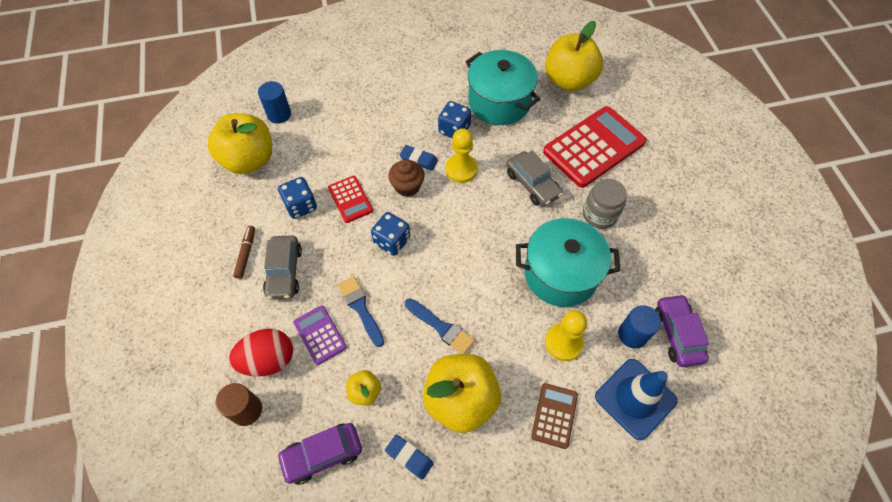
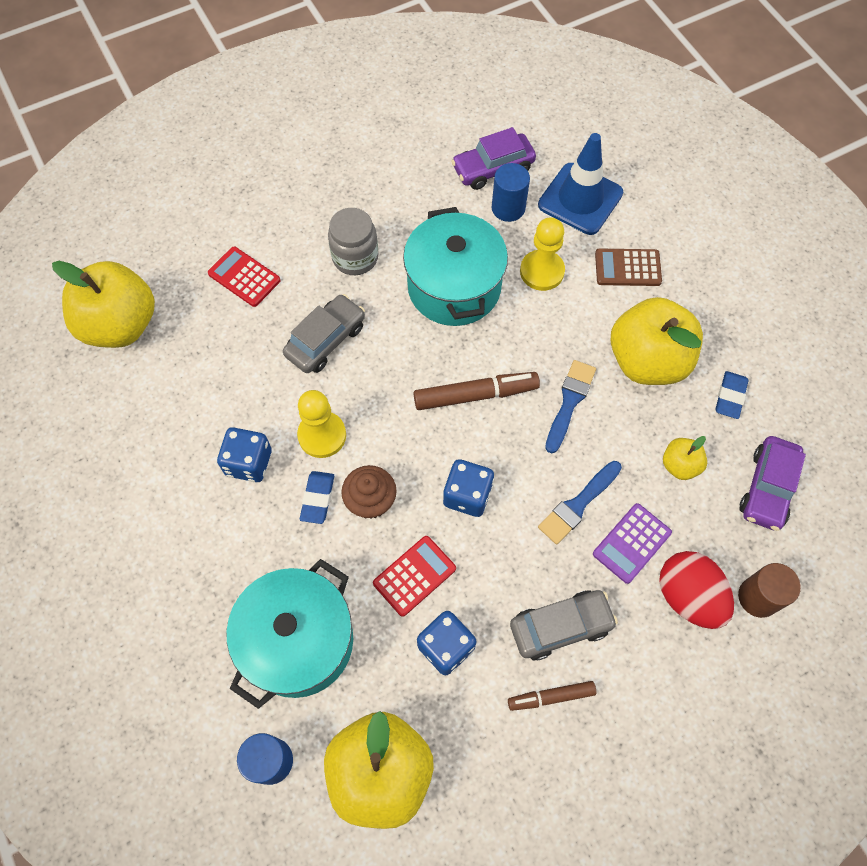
camera: 105 degrees left, 5 degrees up
(322, 455) = (767, 488): purple car -> purple car turned 60 degrees clockwise
(465, 265) = (475, 395): none -> brown marker
(499, 102) = (181, 411): turquoise pot -> turquoise pot (298, 641)
(594, 147) = (244, 277): red calculator -> red calculator, size x0.50

